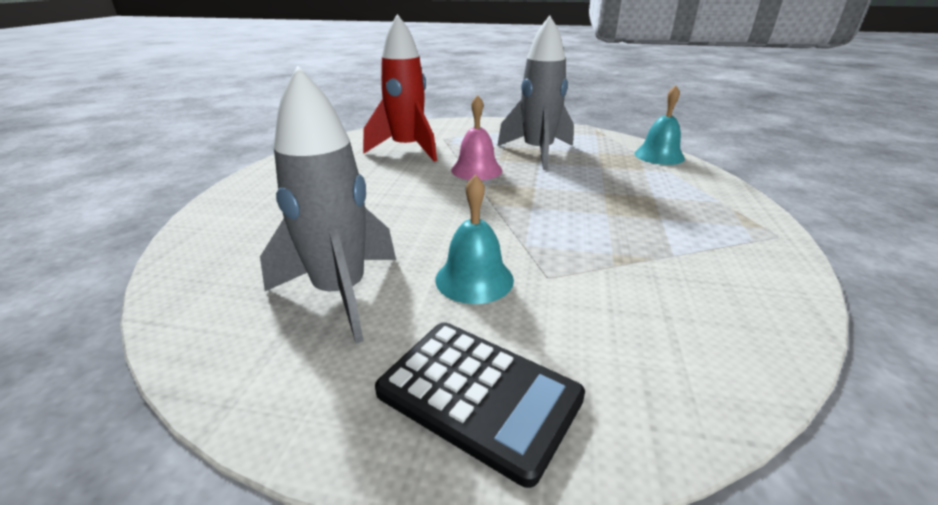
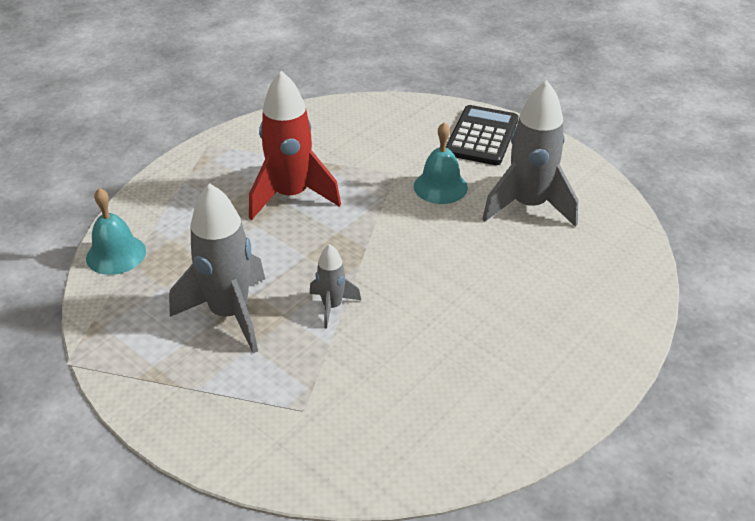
camera: 150 degrees left, 10 degrees up
(407, 149) = (376, 392): red rocket -> red rocket (291, 196)
(476, 170) = (332, 306): pink bell -> grey rocket
(479, 395) = (482, 136): black calculator -> black calculator turned 45 degrees clockwise

